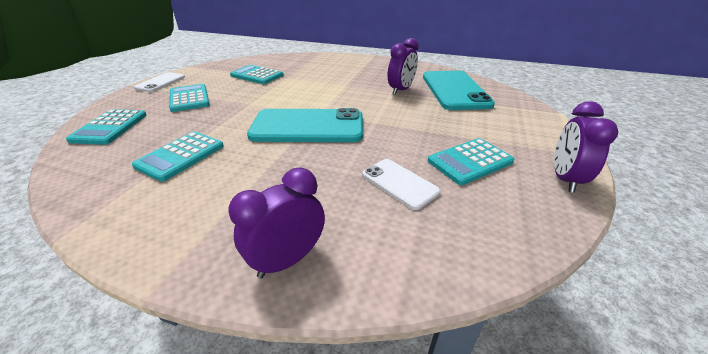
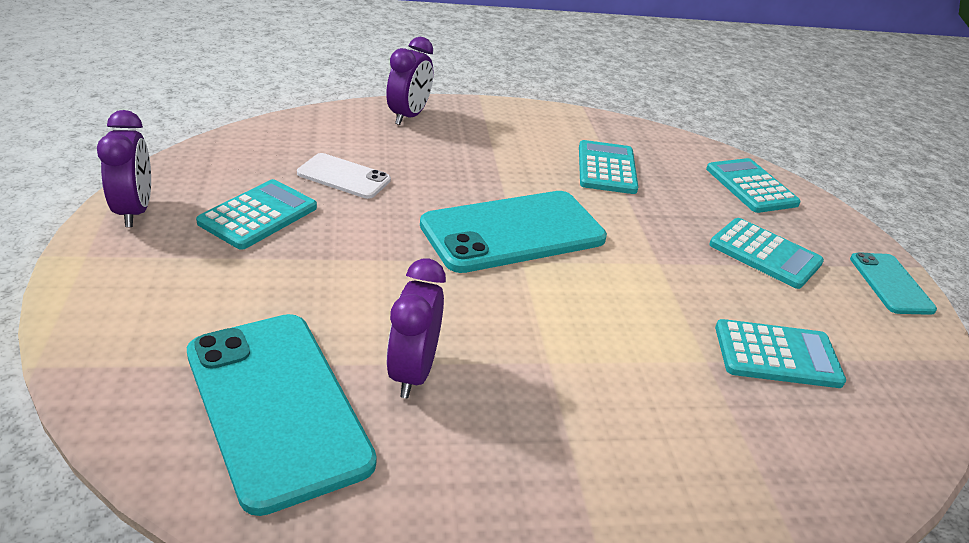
camera: 150 degrees right, 0 degrees up
(160, 82) = (890, 284): white phone -> turquoise phone

